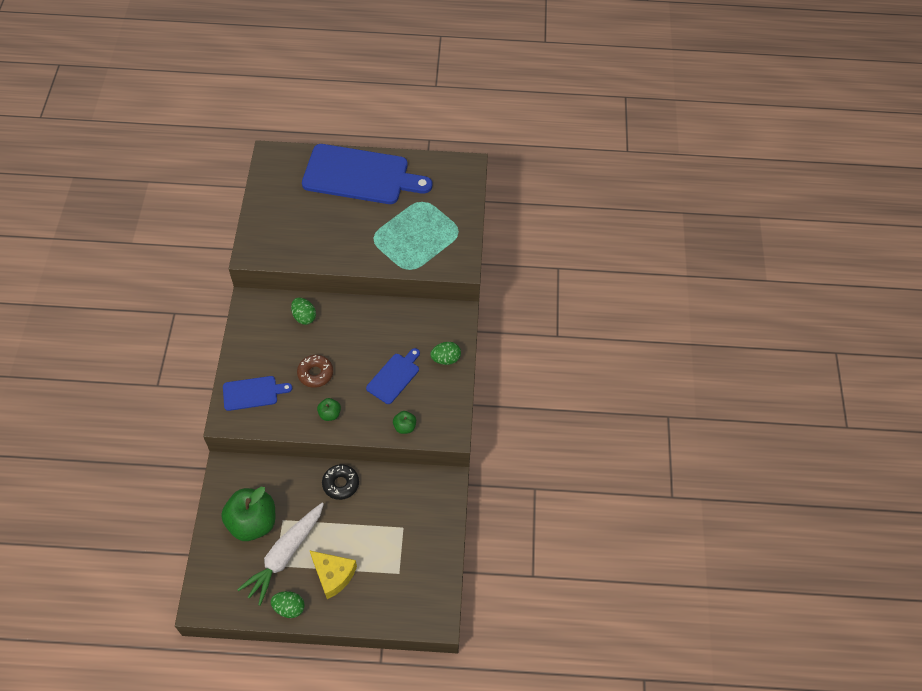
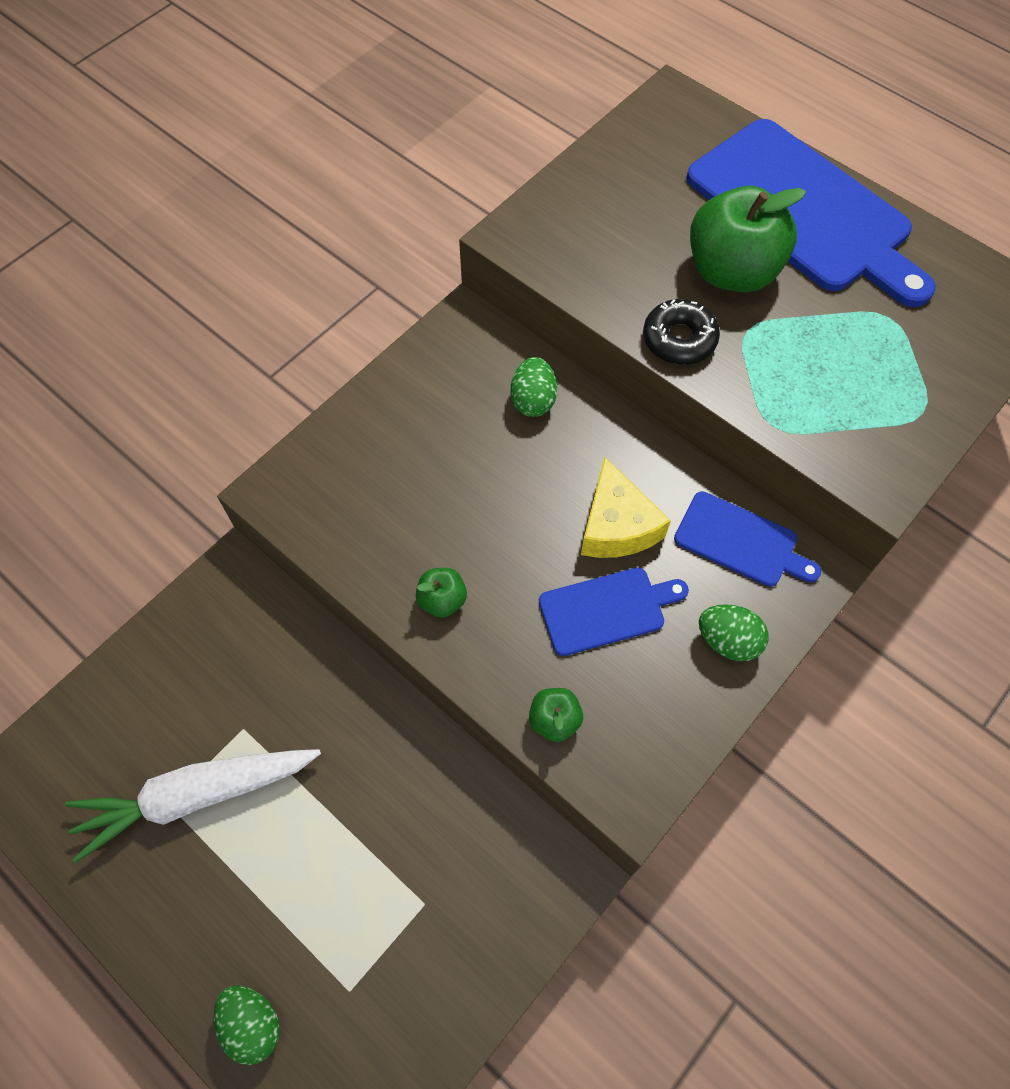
camera: 40 degrees right, 5 degrees up
(253, 393) = (349, 475): blue cutting board -> blue cutting board (740, 541)
(253, 522) = (196, 697): green apple -> green apple (732, 272)
(289, 608) = (125, 901): green egg -> green egg (252, 1024)
(315, 373) = (475, 511): brown donut -> none
(333, 575) = (240, 899): yellow cheese -> yellow cheese (616, 526)
(341, 484) = (383, 736): black donut -> black donut (679, 339)

